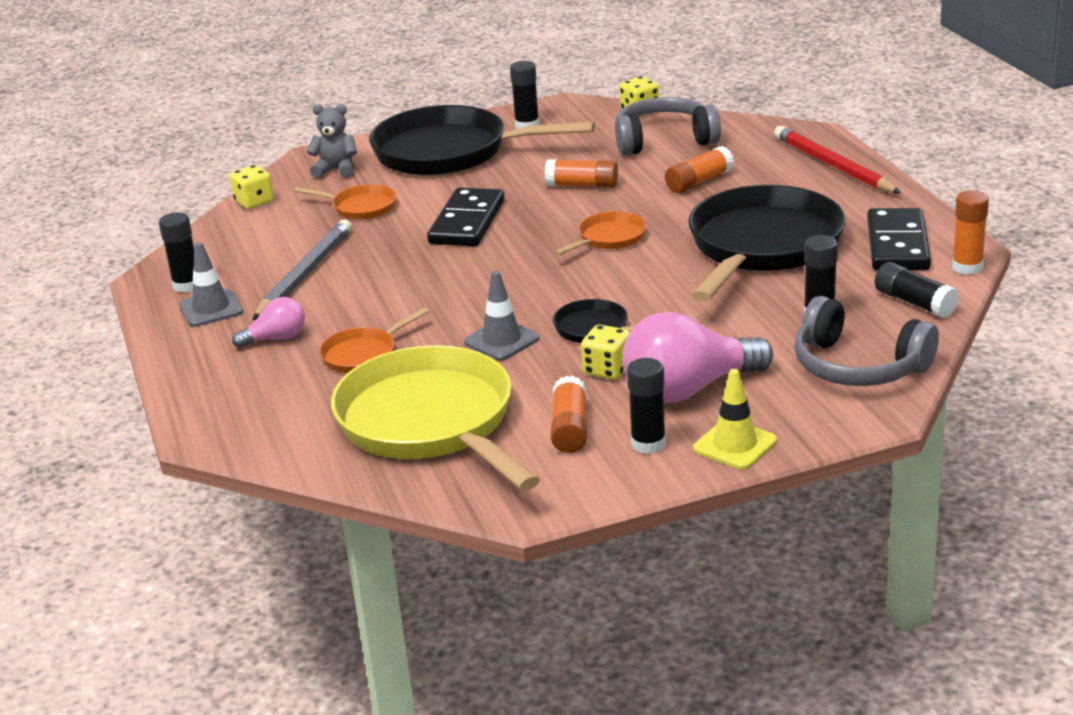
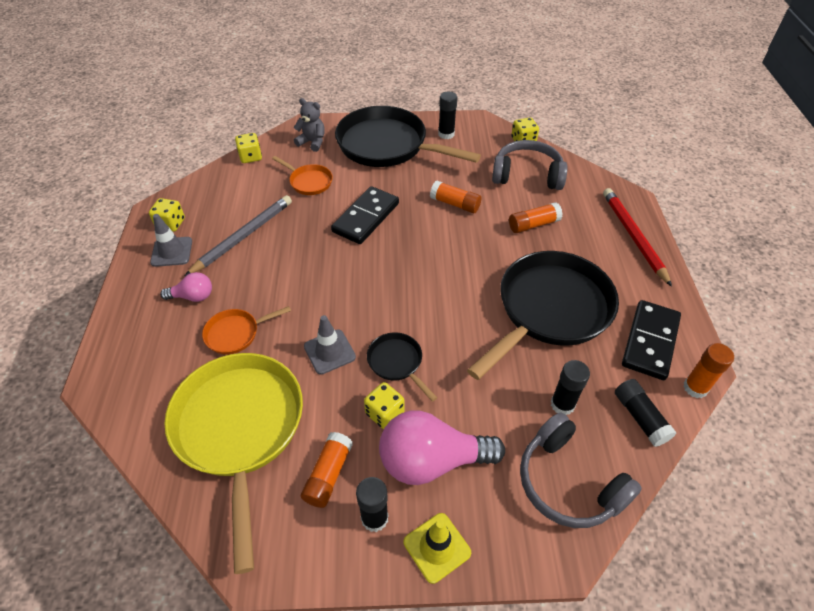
camera: 15 degrees right, 20 degrees up
(187, 285) = (171, 224): black glue stick -> yellow dice
(608, 238) = (448, 265): orange pan -> none

